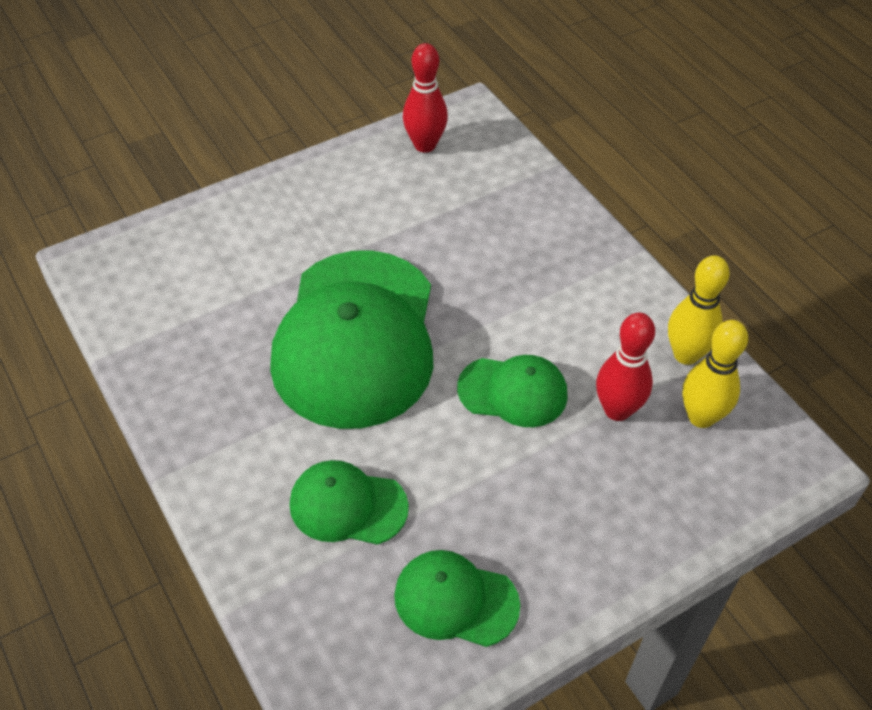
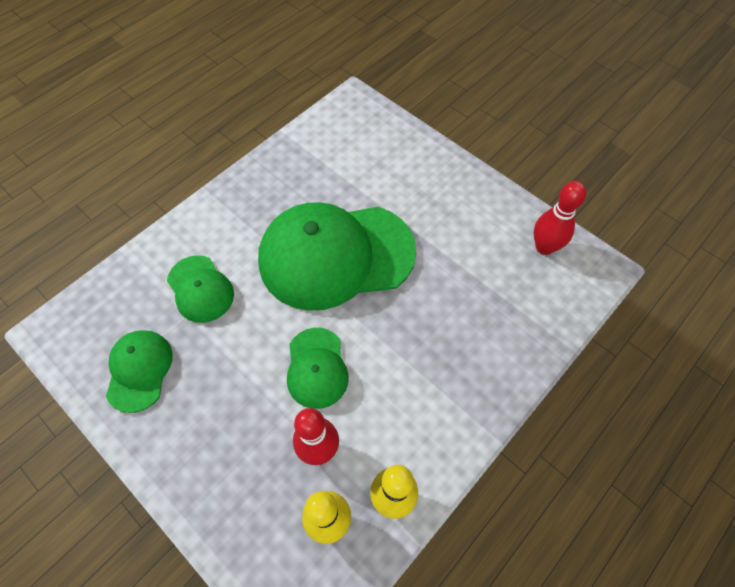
camera: 75 degrees right, 10 degrees up
(348, 505) = (200, 289): green cap -> green cap turned 150 degrees clockwise

